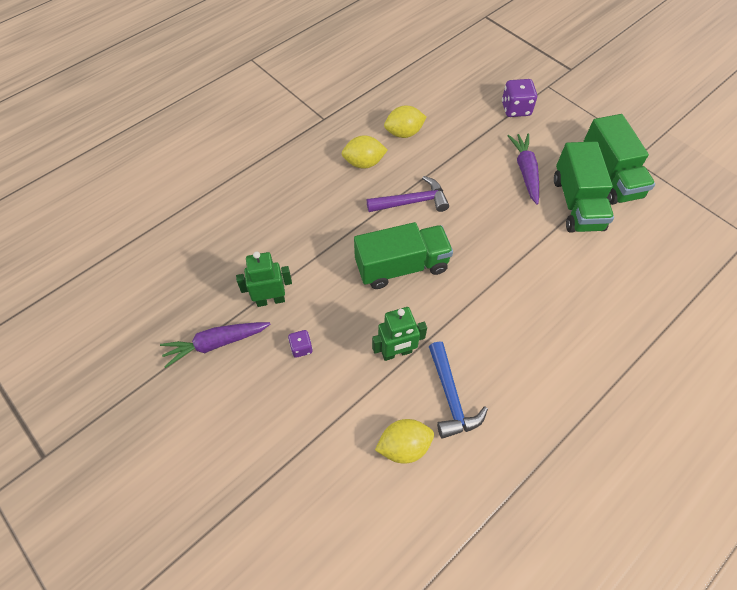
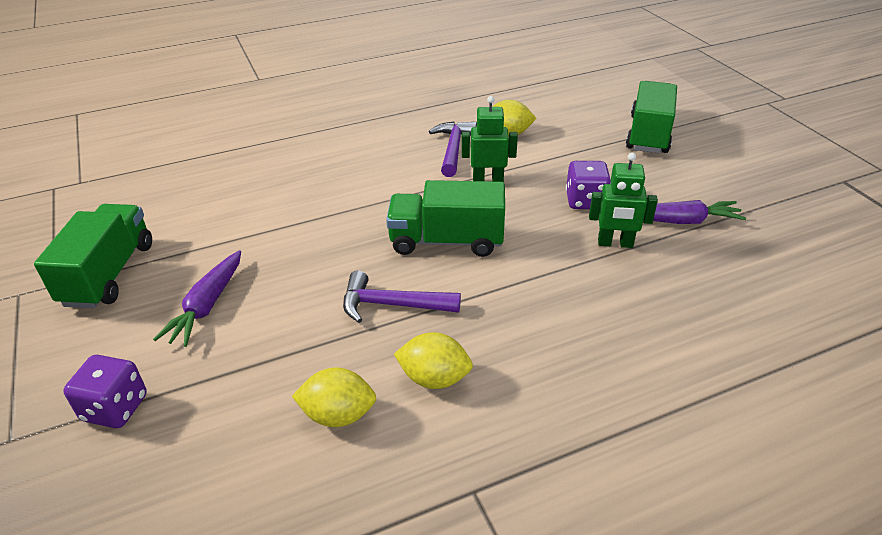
camera: 160 degrees left, 20 degrees down
(301, 348) = (585, 201): purple dice -> purple dice, size x1.74
(451, 397) = (453, 149): blue hammer -> purple hammer
(577, 203) = (186, 255): green truck -> green truck (648, 134)

